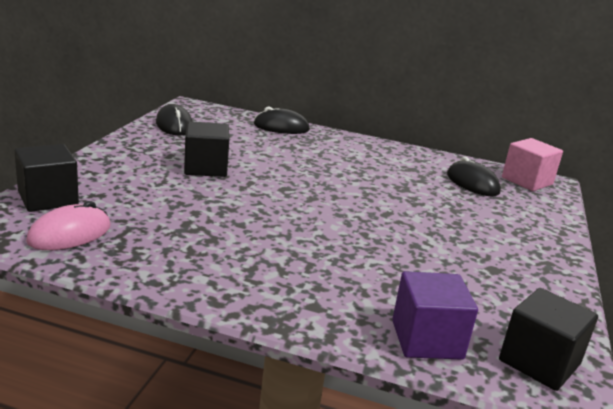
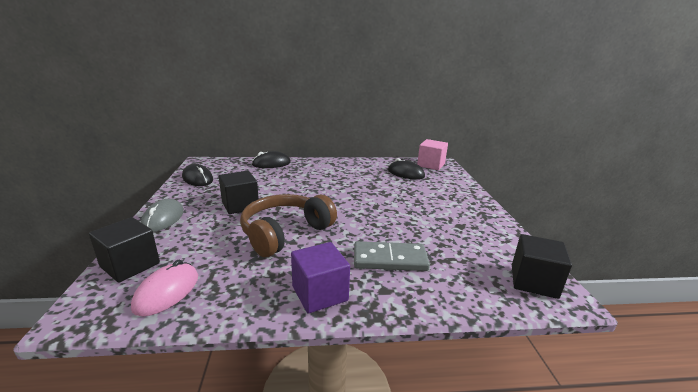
camera: 20 degrees left, 0 degrees up
(108, 161) = (163, 218): none -> grey mouse
(238, 212) = (285, 233): none -> brown headphones
(351, 277) = (390, 259): none -> grey domino
(427, 339) = (466, 290): purple cube -> purple cube (319, 293)

